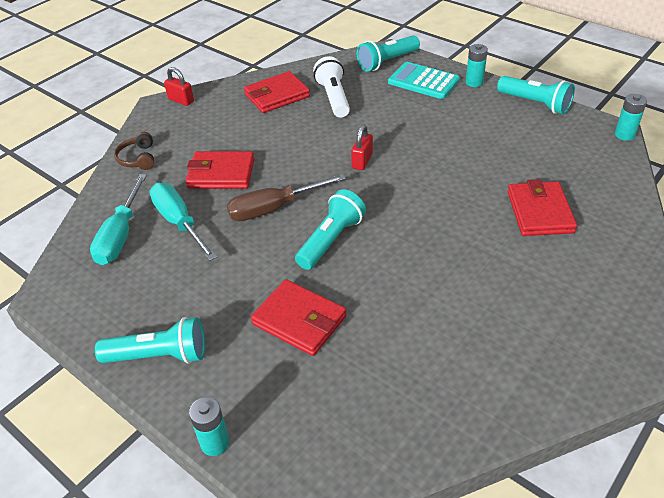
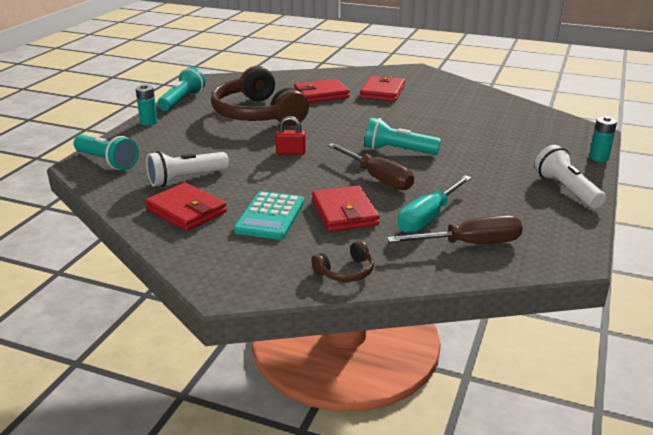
camera: 110 degrees left, 15 degrees down
(120, 235) = (470, 244): turquoise screwdriver -> brown screwdriver
(159, 355) = (566, 190): turquoise flashlight -> white flashlight
(181, 100) = (208, 275): red padlock -> none
(299, 320) = (484, 149): red wallet -> red wallet (382, 92)
(423, 81) = (148, 142): turquoise calculator -> turquoise calculator (270, 216)
(478, 151) = (257, 114): none -> brown headphones
(624, 135) = (219, 76): turquoise battery -> none

